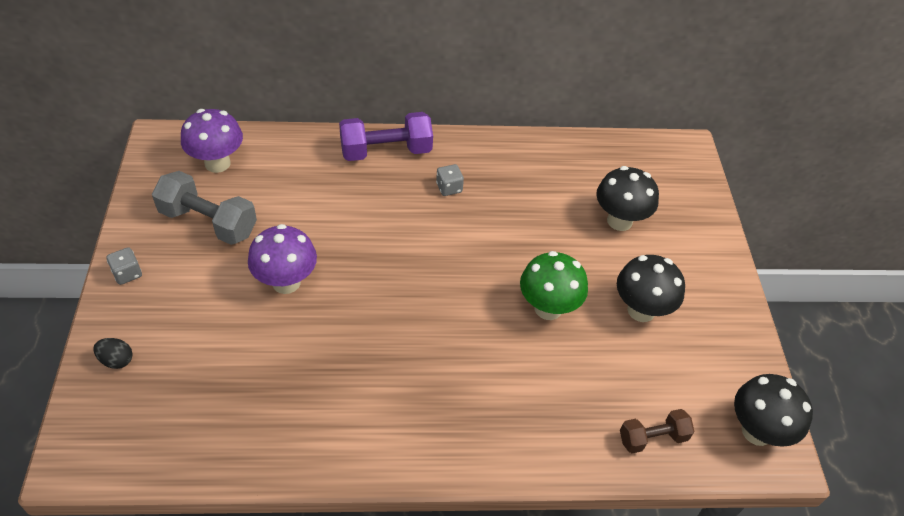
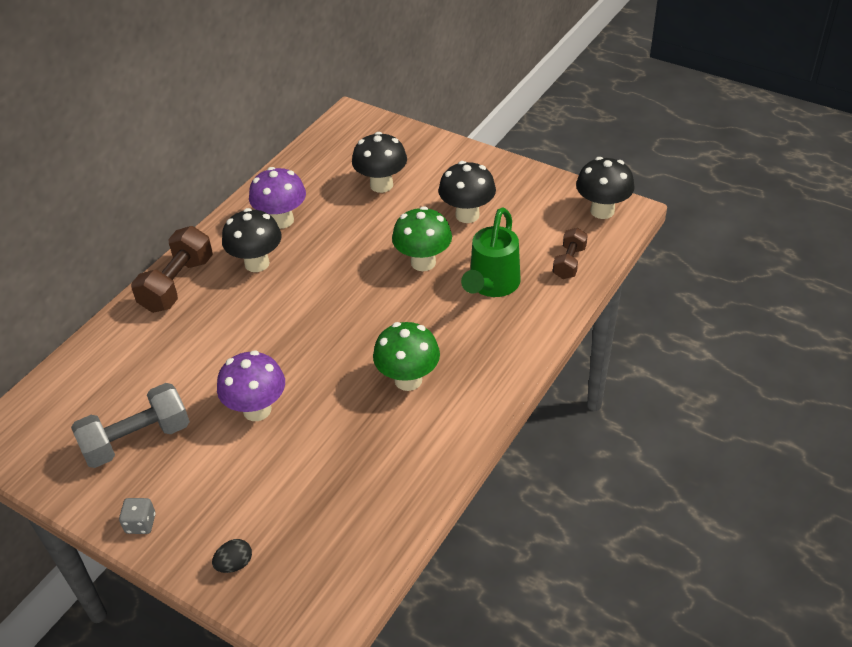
camera: 50 degrees left, 5 degrees down
(217, 163) = (70, 406): purple mushroom -> purple mushroom (282, 220)
(386, 151) = (177, 284): purple dumbbell -> brown dumbbell
(392, 377) = (408, 380): none -> green mushroom
(449, 188) = (257, 263): grey dice -> black mushroom
(562, 383) = (491, 286): none -> green watering can

